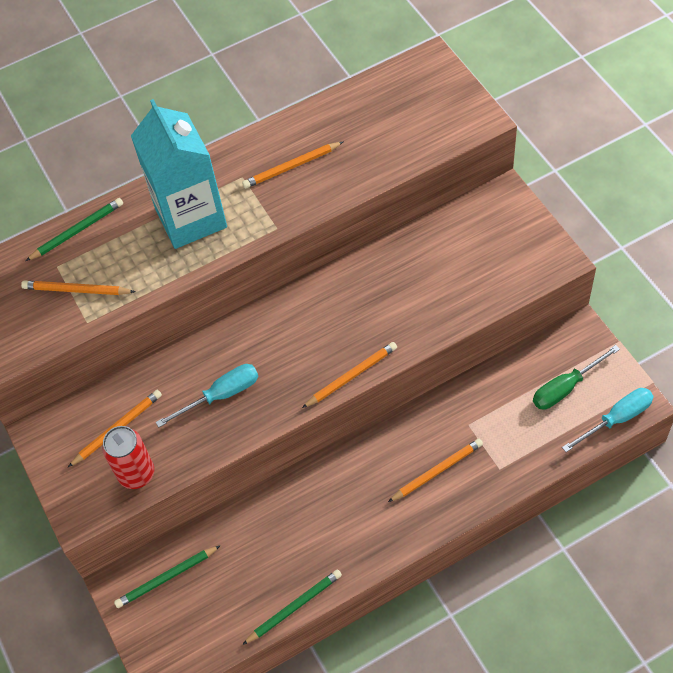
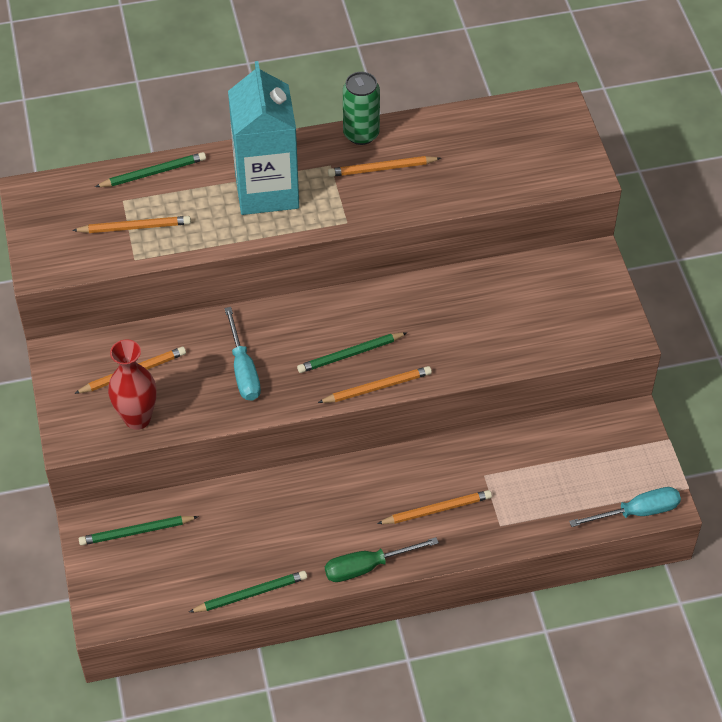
camera: 10 degrees right, 5 degrees down
(76, 290) = (134, 227): orange pencil -> orange pencil turned 150 degrees clockwise
(136, 474) = (137, 418): red can -> red vase
(221, 395) = (243, 370): turquoise screwdriver -> turquoise screwdriver turned 90 degrees clockwise
(260, 139) = (361, 134): none -> green can
(316, 350) = (350, 354): none -> green pencil
(565, 387) = (596, 468): green screwdriver -> green screwdriver (367, 567)

